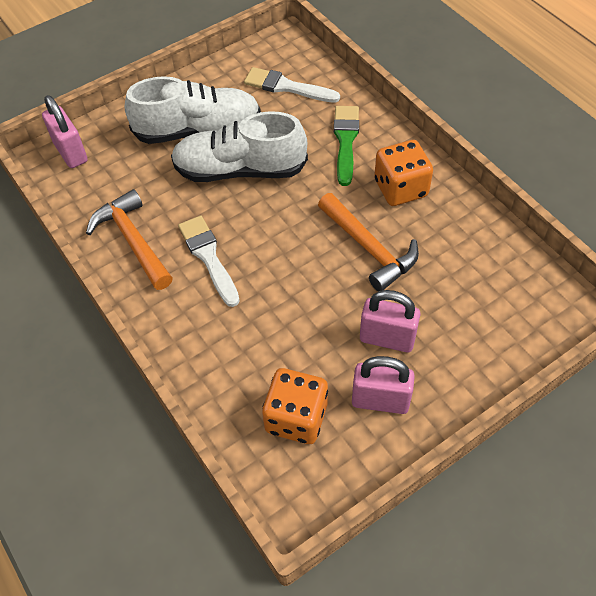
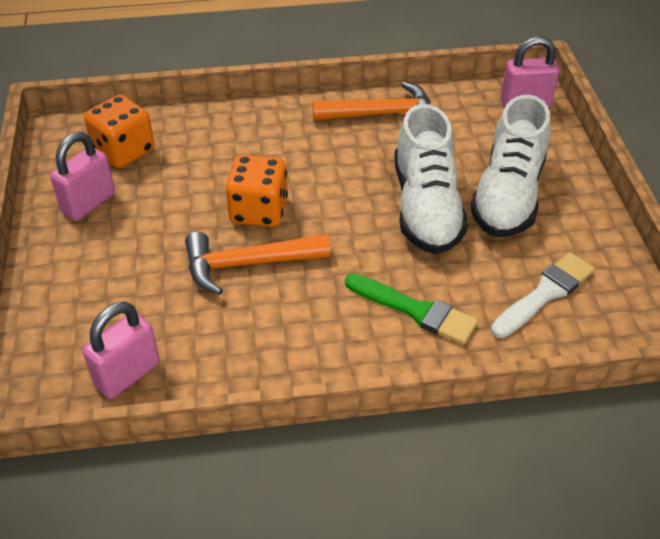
camera: 115 degrees right, 10 degrees down
(208, 257) = (327, 152): white brush -> none
(240, 170) = (426, 207): white shoe -> white shoe turned 150 degrees clockwise
(387, 338) = (139, 233): pink padlock -> pink padlock (127, 374)
(400, 188) = (307, 327): orange dice -> orange dice (259, 211)

